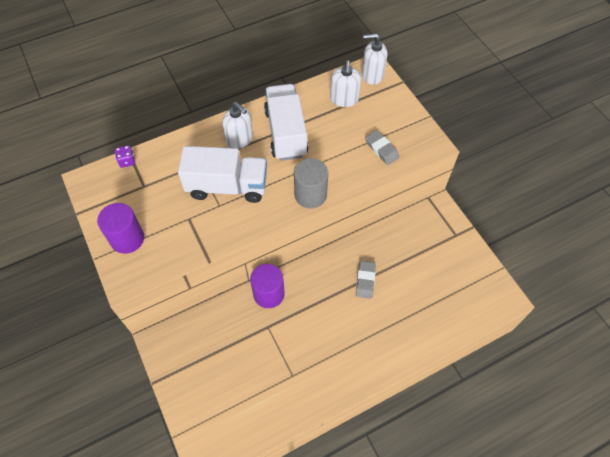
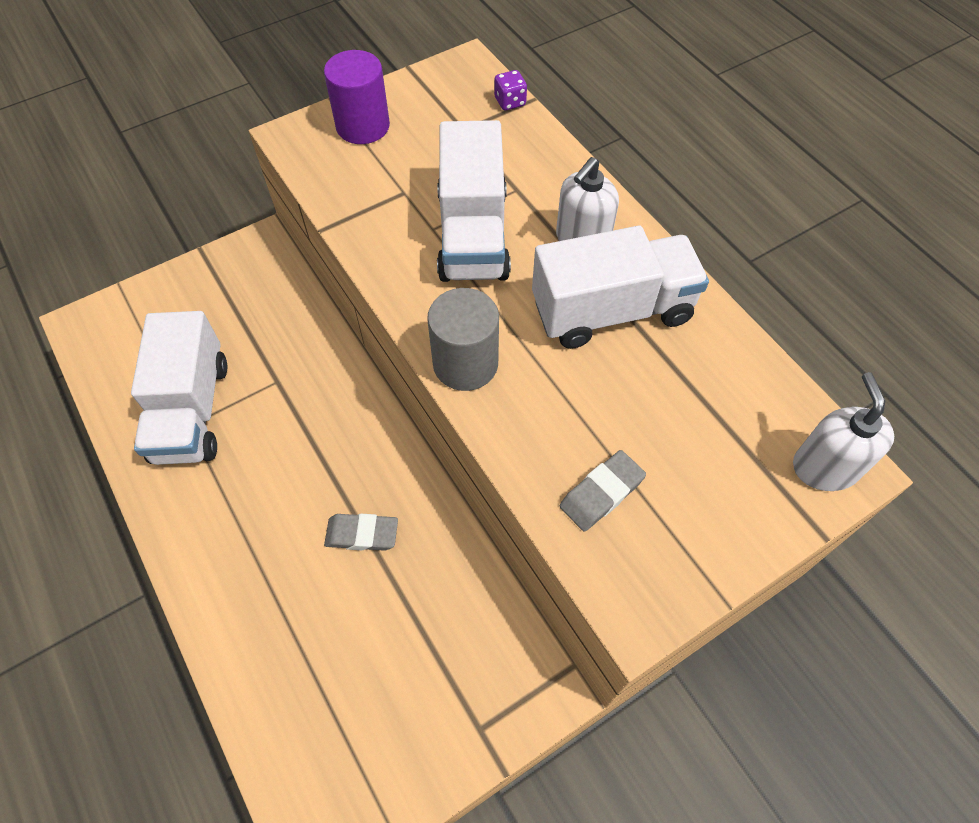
camera: 85 degrees right, 0 degrees up
(269, 294) = (336, 376): purple cylinder -> none
(282, 374) = (191, 410): none -> white truck
(344, 99) = (731, 410): white soap dispenser -> none

